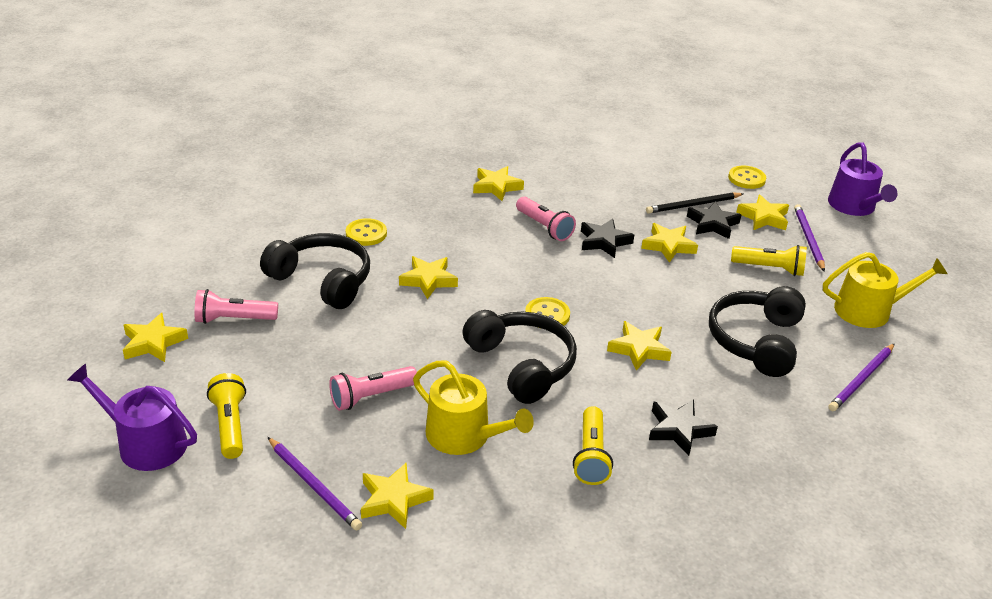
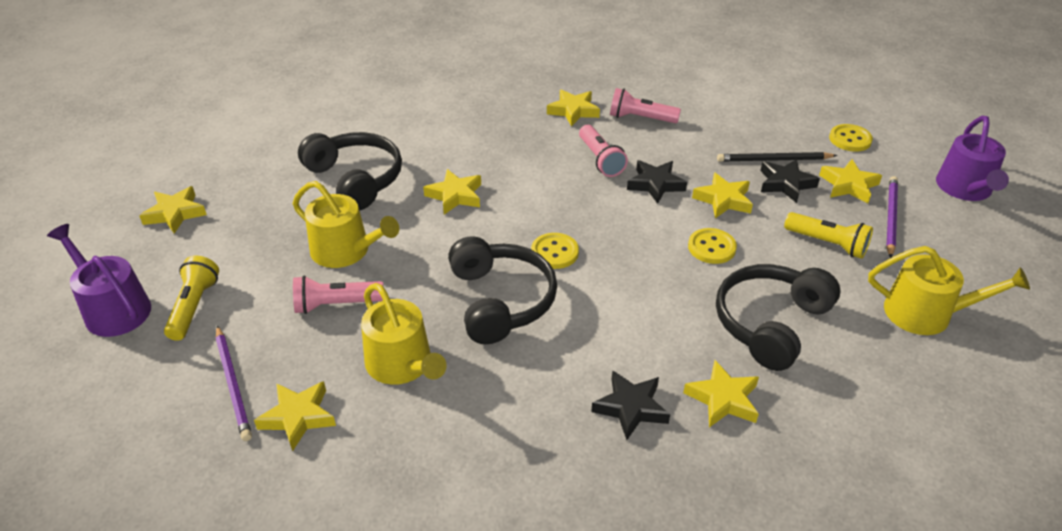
camera: 20 degrees right, 5 degrees up
(233, 319) = (256, 203): pink flashlight -> pink flashlight (640, 118)
(352, 347) = (346, 251): none -> yellow watering can
(366, 234) = (421, 139): yellow button -> yellow button (711, 247)
(591, 456) = (520, 416): yellow flashlight -> none
(639, 349) = (633, 308): yellow star -> yellow star (723, 399)
(861, 379) = (877, 394): purple pencil -> none

